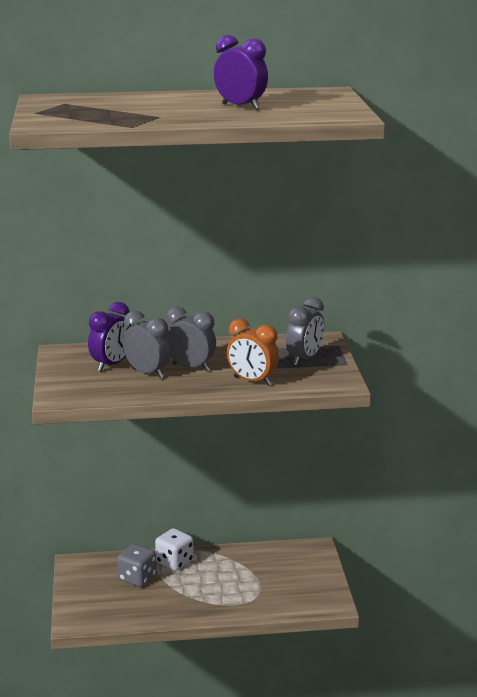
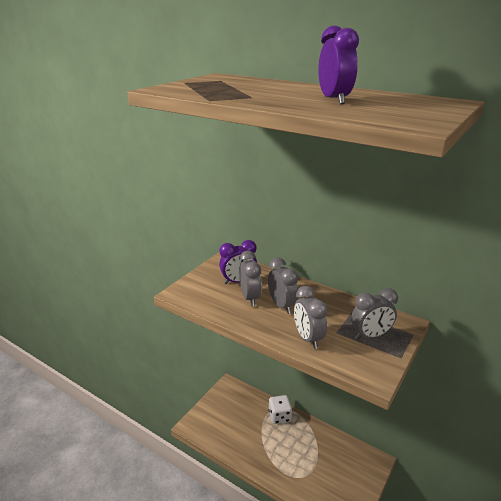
camera: 40 degrees right, 5 degrees up
(137, 578) = (249, 415): grey dice -> none
(252, 381) = (308, 338): orange clock -> grey clock

